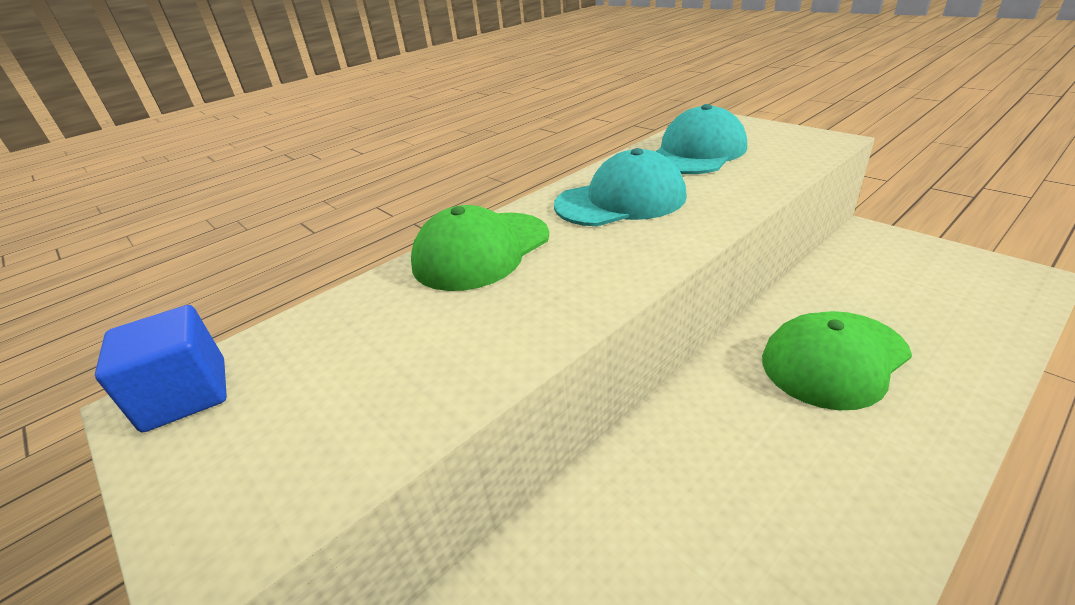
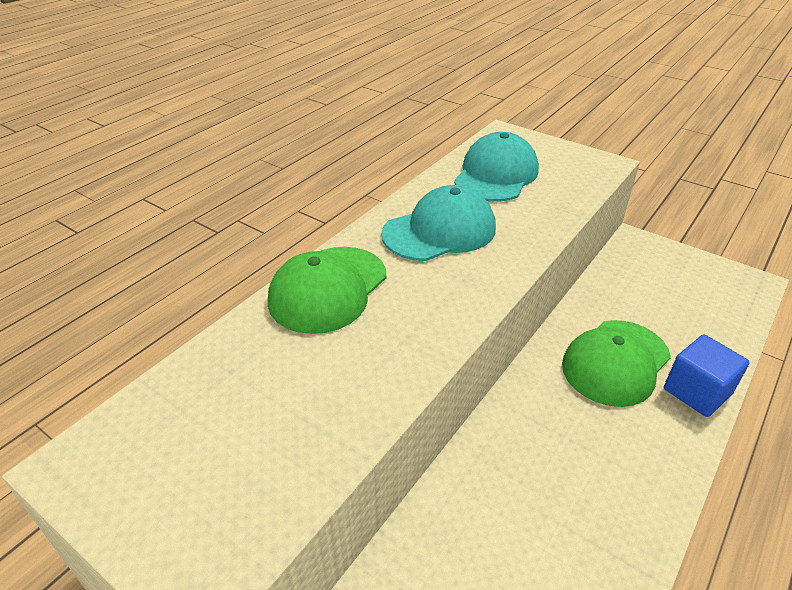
camera: 15 degrees left, 5 degrees up
(186, 395) = (106, 453): blue cube -> blue cube (697, 391)

